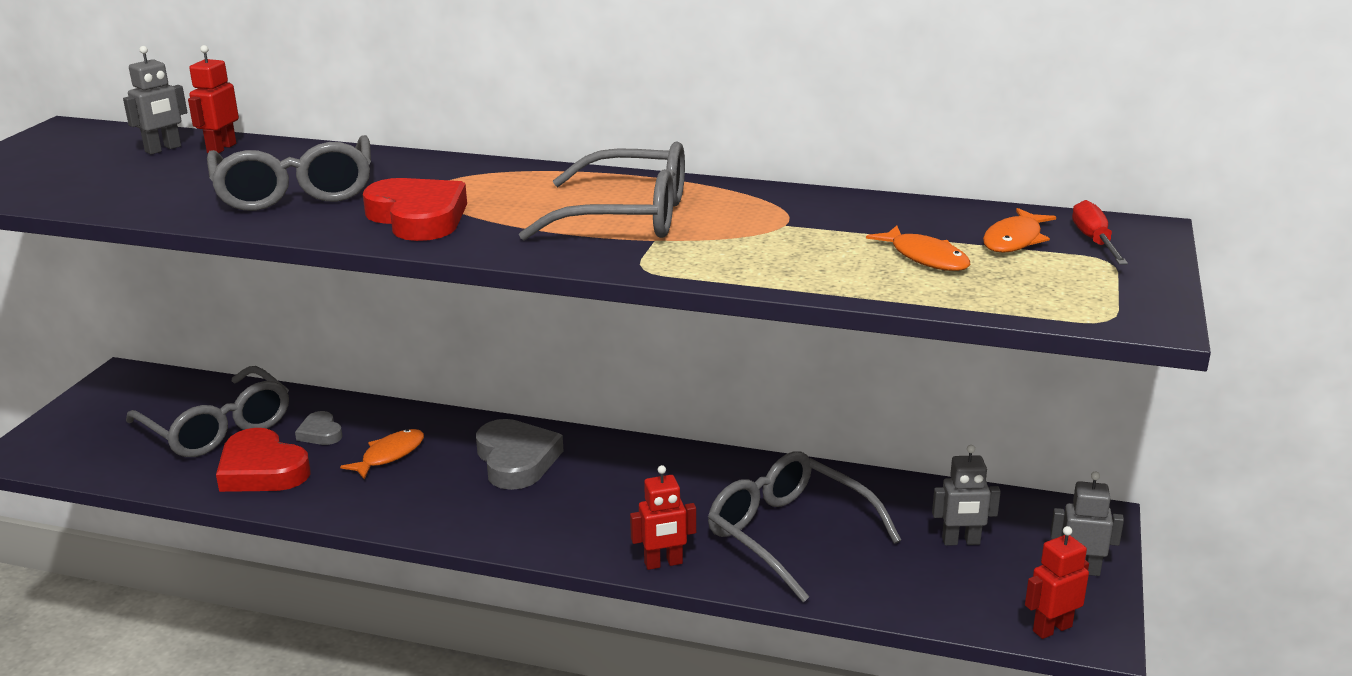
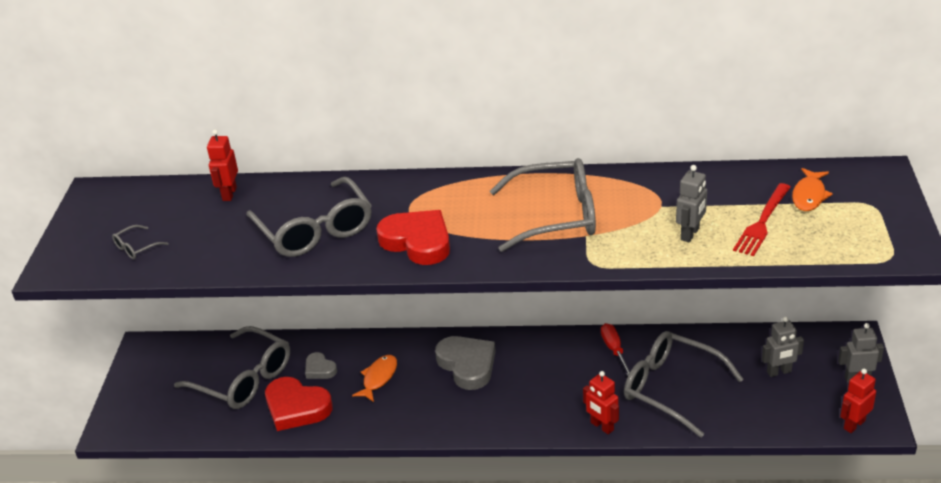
camera: 10 degrees left, 10 degrees up
(60, 180) = (136, 248): none -> grey glasses
(163, 149) = (187, 202): grey robot -> grey robot (690, 234)
(663, 563) = (602, 426): red robot -> red robot turned 75 degrees clockwise
(925, 258) = (762, 222): orange fish -> red fork
(1094, 241) = (857, 188): red screwdriver -> red screwdriver (614, 350)

